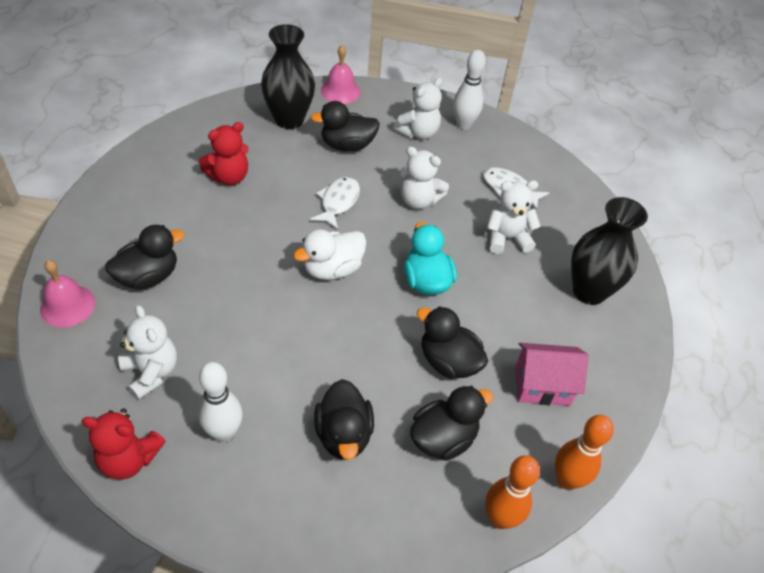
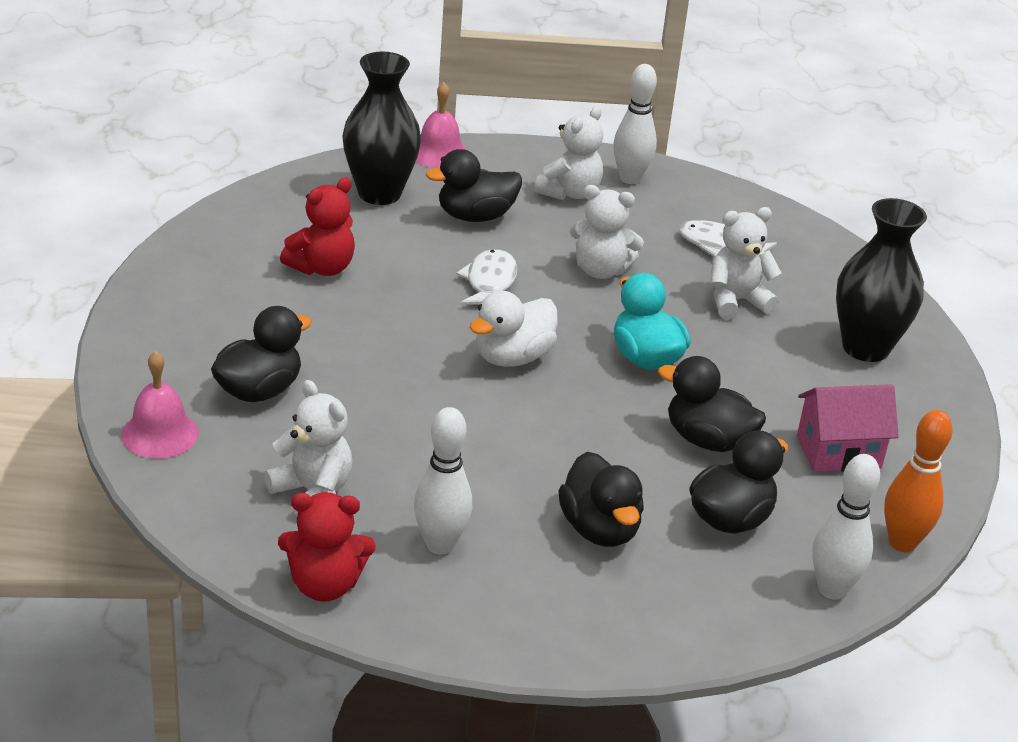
camera: 10 degrees left, 15 degrees down
(500, 518) = (832, 589): orange bowling pin -> white bowling pin

